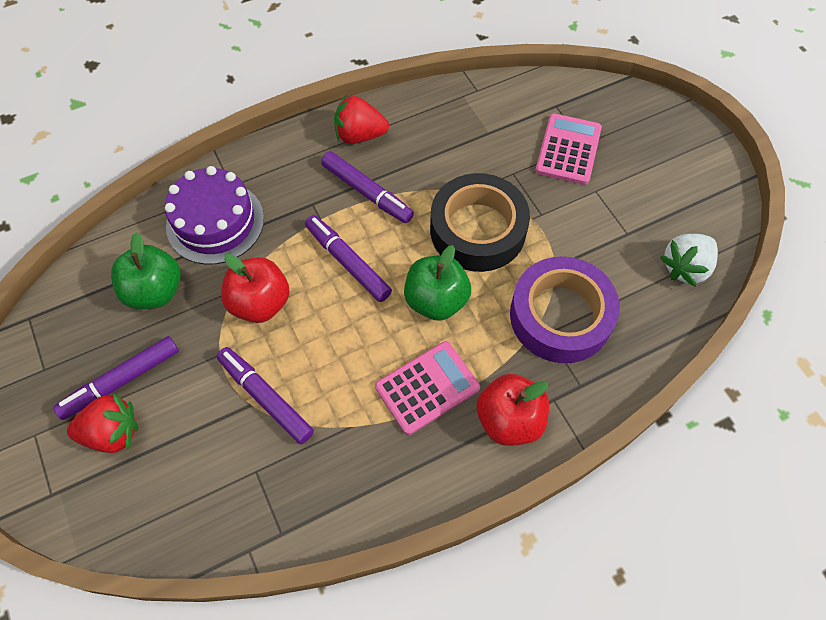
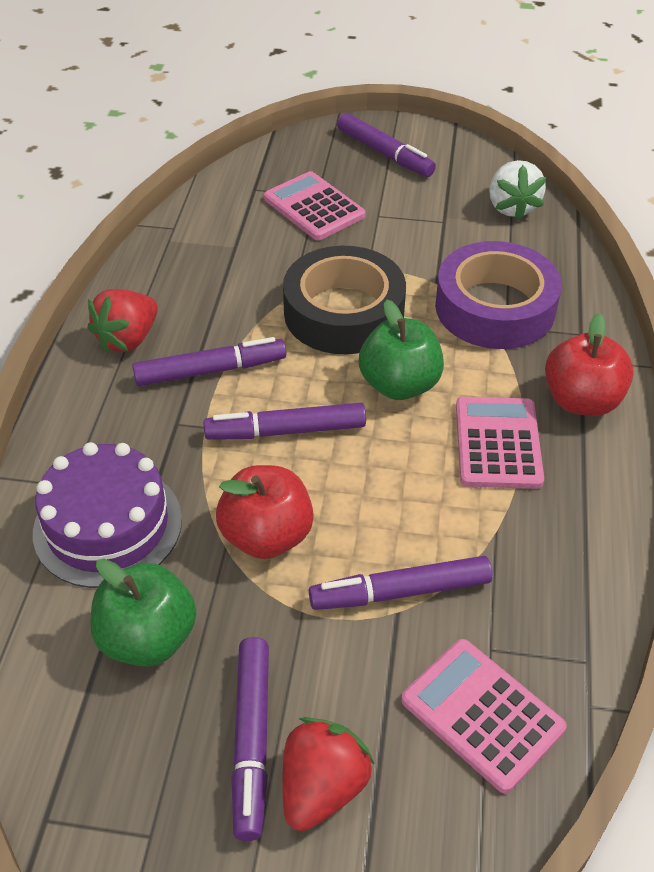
camera: 55 degrees left, 15 degrees down
(206, 491) = (482, 714): none -> pink calculator
(670, 153) = (384, 153): none -> purple marker

